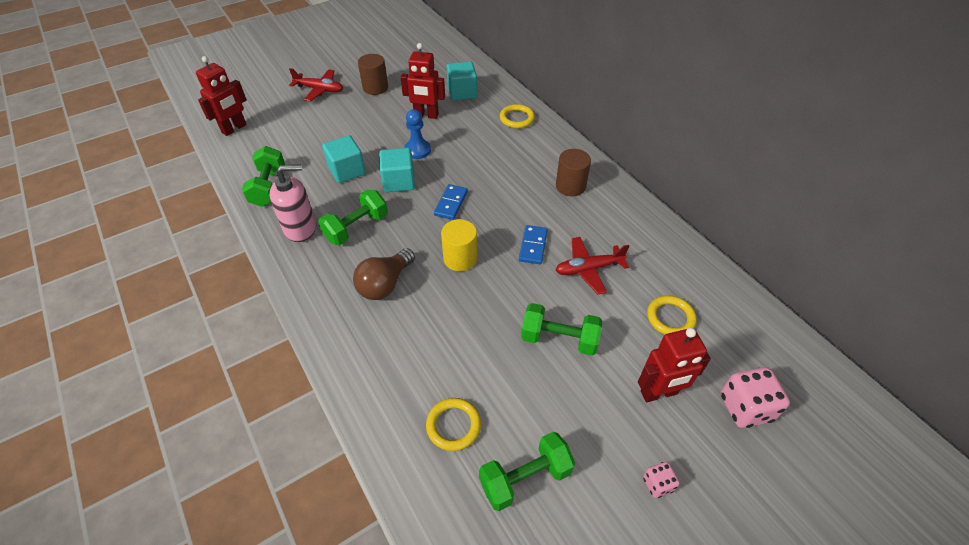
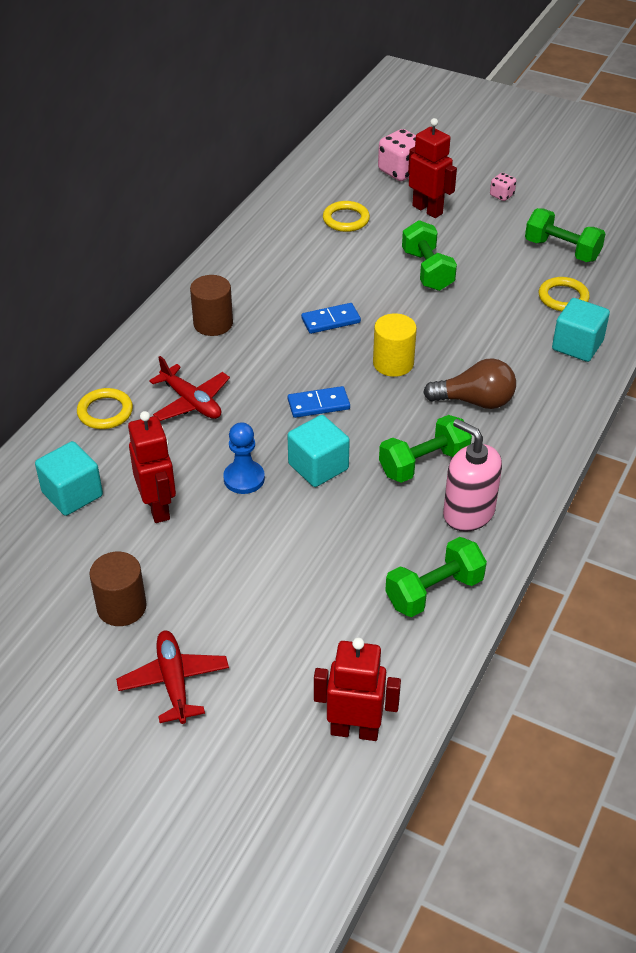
camera: 120 degrees left, 5 degrees down
(347, 171) = (339, 528): turquoise cube -> turquoise cube (577, 345)
(356, 228) = (424, 464): green dumbbell -> green dumbbell turned 45 degrees counterclockwise
(588, 269) = (329, 277): red plane -> red plane (191, 402)

